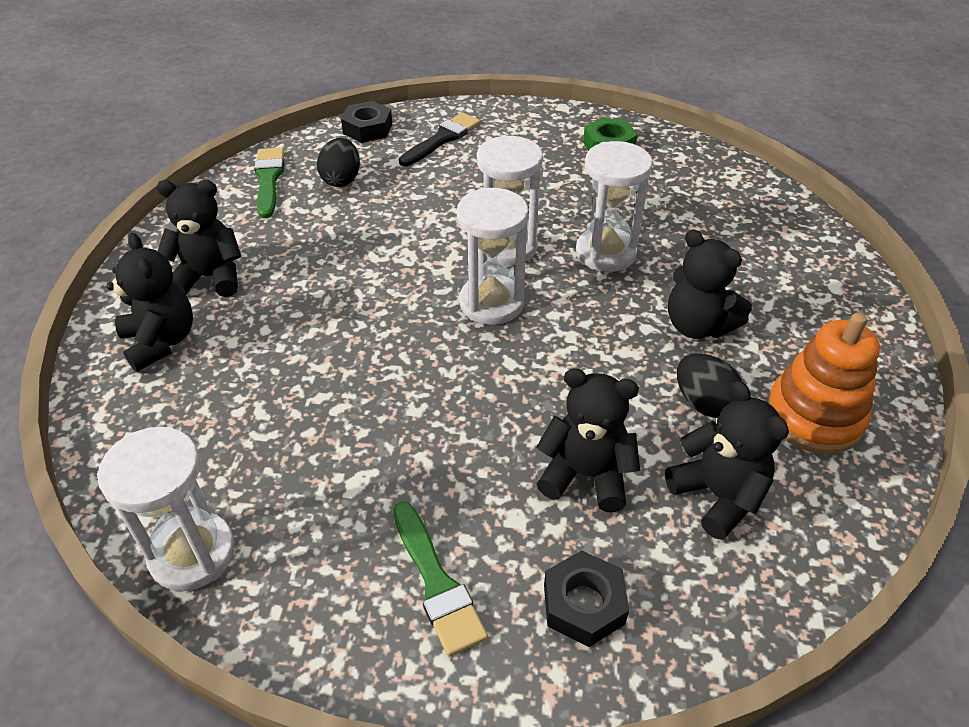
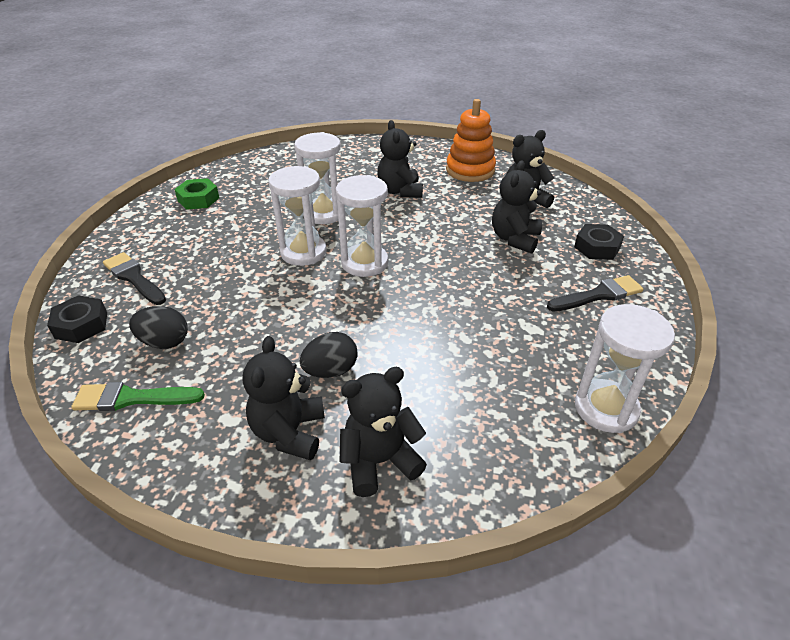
camera: 85 degrees left, 5 degrees down
(437, 583) = (598, 295): green brush -> black brush
(697, 326) = (400, 191): black teddy bear -> black teddy bear turned 120 degrees clockwise
(704, 403) = (460, 197): black egg -> black egg (331, 371)

